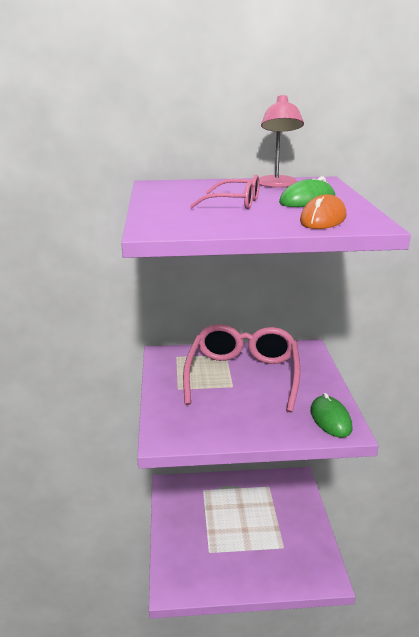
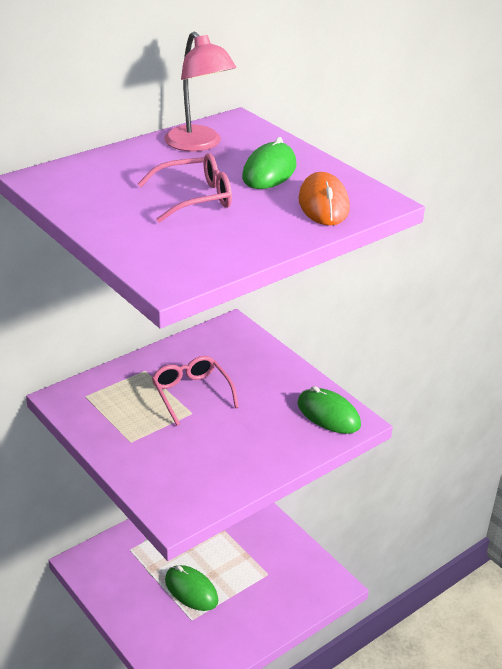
camera: 35 degrees left, 10 degrees up
(222, 533) = (191, 590): none -> green mouse
(243, 376) = (191, 394): pink glasses -> pink glasses, size x0.51

